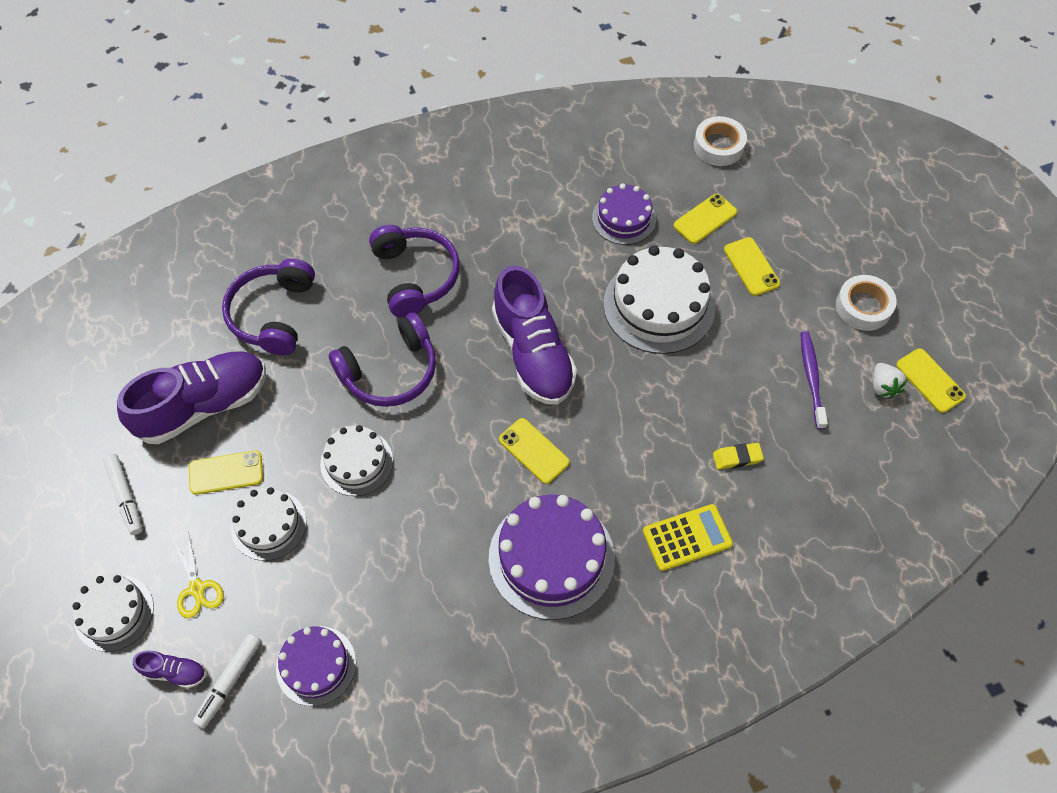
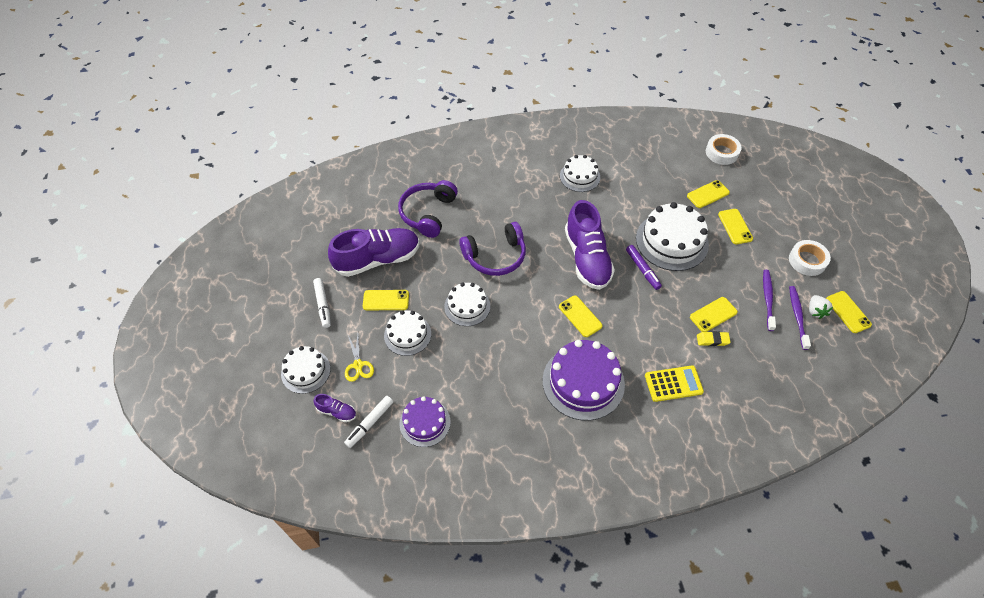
camera: 10 degrees right, 5 degrees down
(415, 276) = (518, 203): purple headphones -> none
(505, 217) = (580, 176): none -> white cake
(620, 359) = (642, 270): none -> purple marker
(623, 218) = (655, 187): purple cake -> none
(734, 416) = (713, 315): none -> yellow phone
(858, 399) = (797, 316): none -> purple toothbrush

